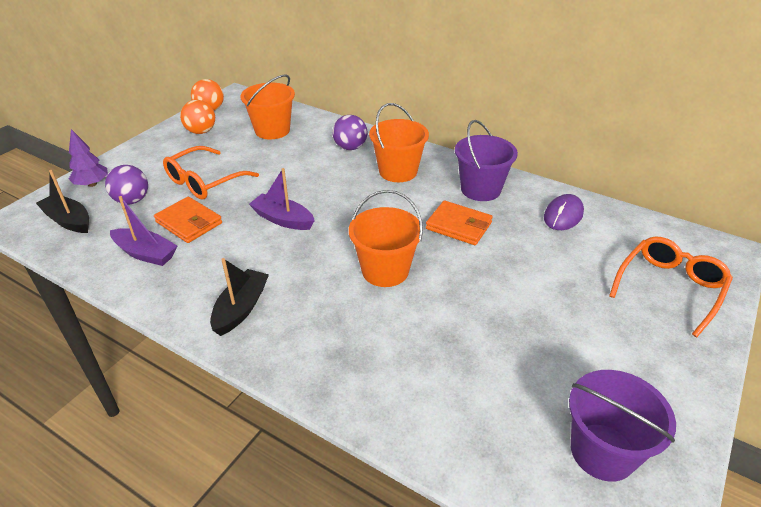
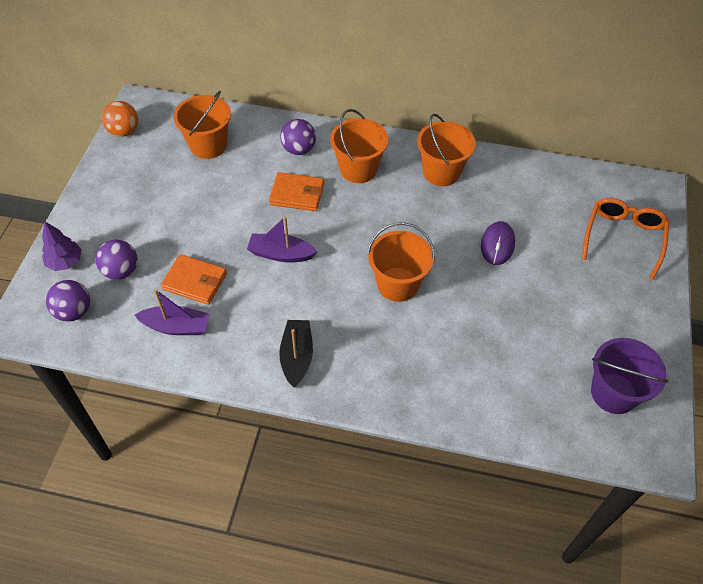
camera: 20 degrees left, 15 degrees up
(68, 220) = (74, 311): black boat -> purple ball
(201, 131) = (134, 165): orange ball -> none
(204, 182) = (178, 230): orange glasses -> none
(458, 226) = (439, 219): orange wallet -> orange wallet (297, 194)
(480, 189) = (441, 172): purple bucket -> orange bucket
(563, 215) = (521, 184): purple mouse -> purple mouse (497, 245)

